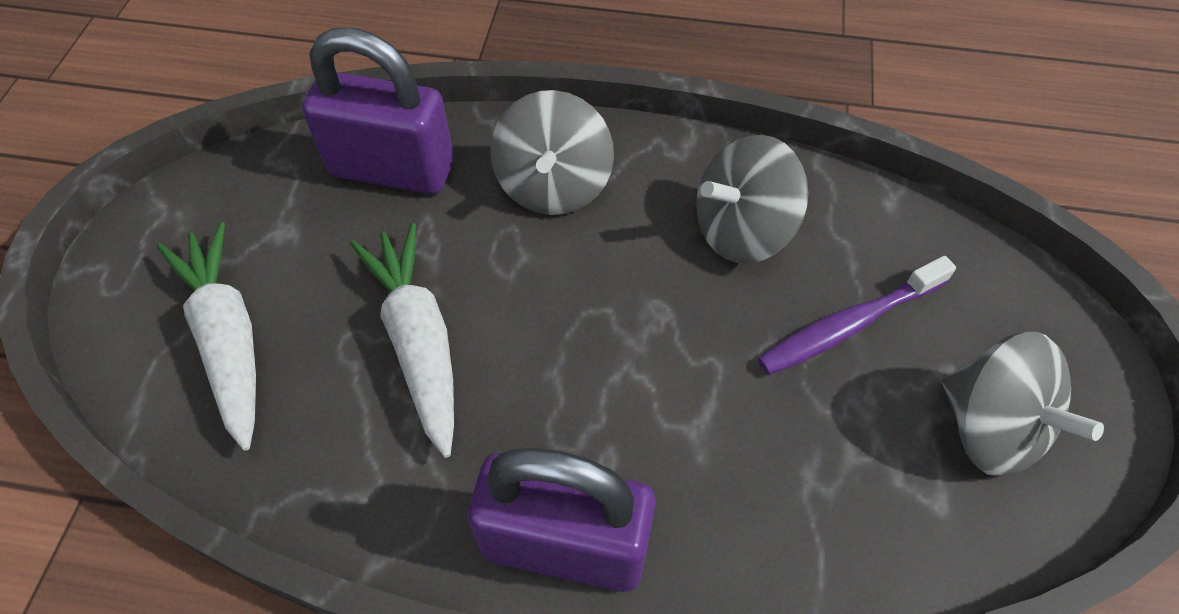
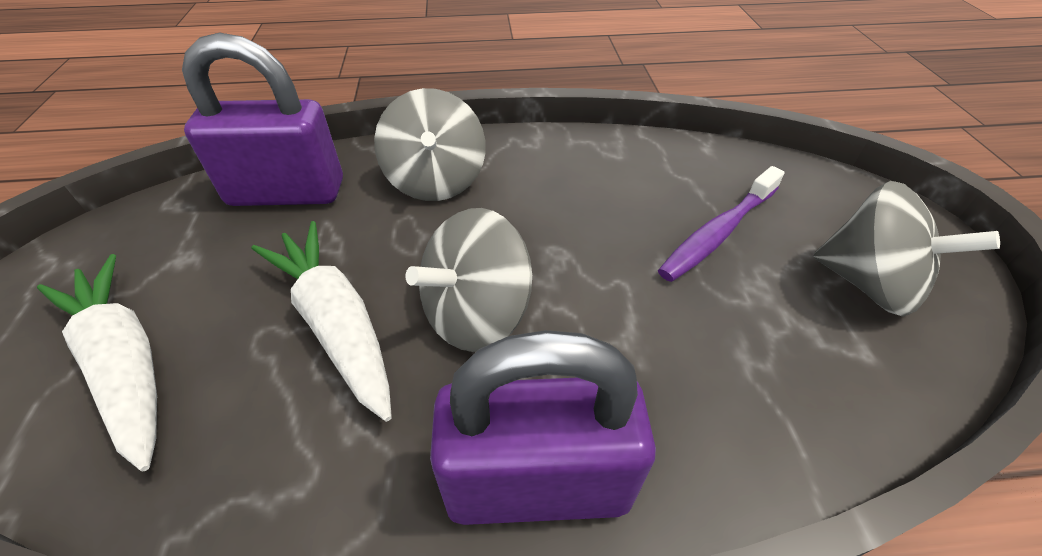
camera: 15 degrees left, 10 degrees down
(742, 230) = (603, 184): grey spinning top -> grey spinning top (476, 314)

